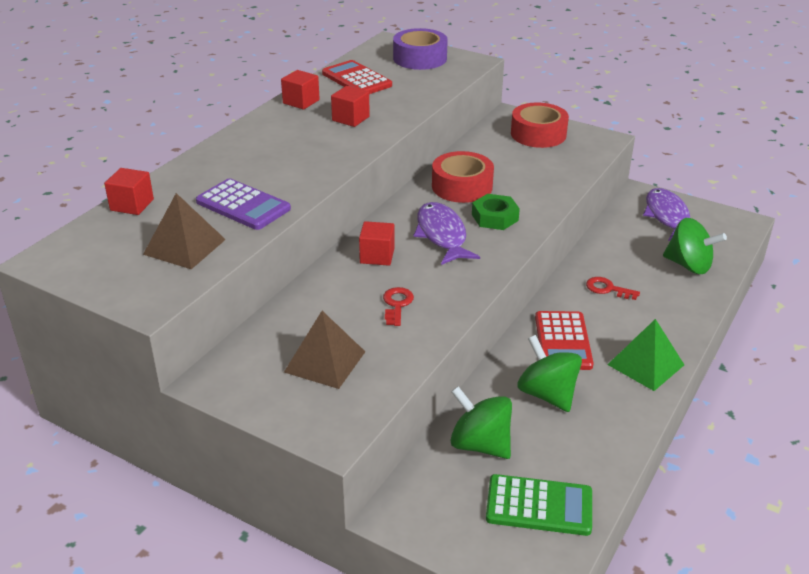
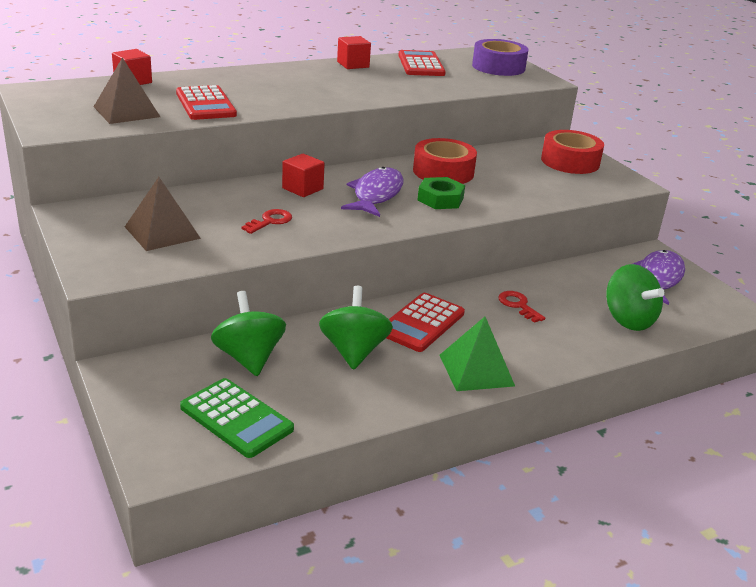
camera: 30 degrees right, 5 degrees down
(243, 205) = (205, 104): purple calculator -> red calculator
(350, 118) = (374, 84): red cube -> none

